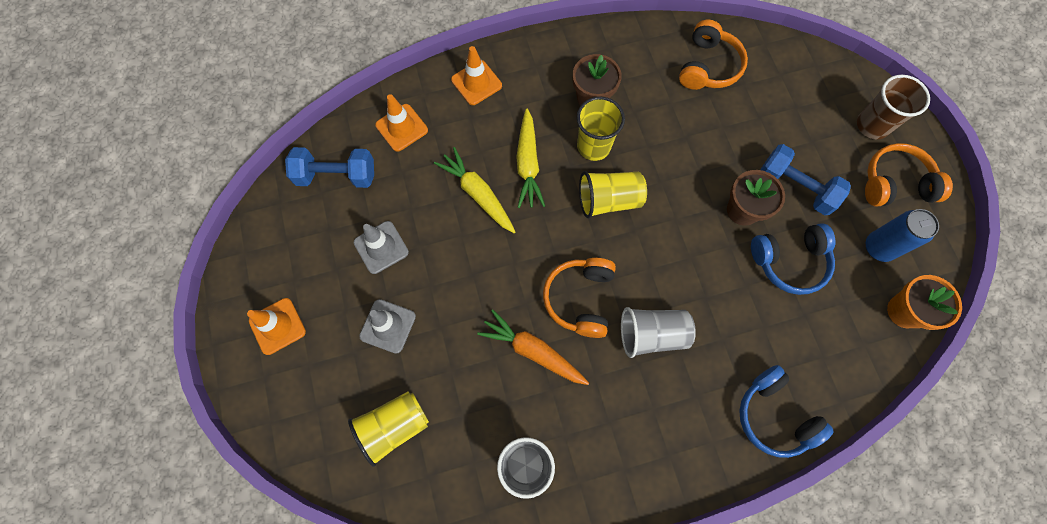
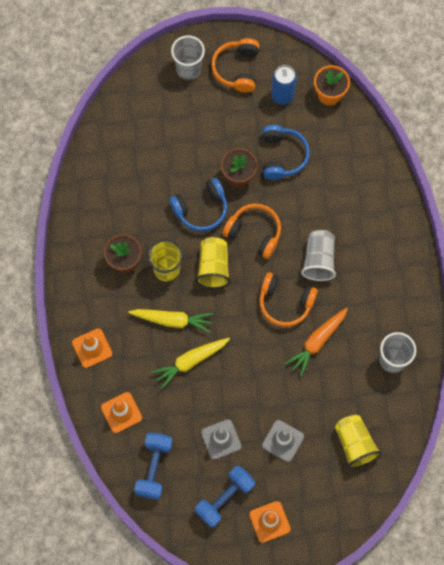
camera: 80 degrees left, 0 degrees up
(708, 66) = (114, 169): orange headphones -> orange headphones (254, 233)
(774, 416) = (384, 196): blue headphones -> blue headphones (201, 209)
(795, 187) = (227, 136): blue dumbbell -> blue dumbbell (225, 498)
(872, 125) = (188, 69): brown cup -> grey cup

